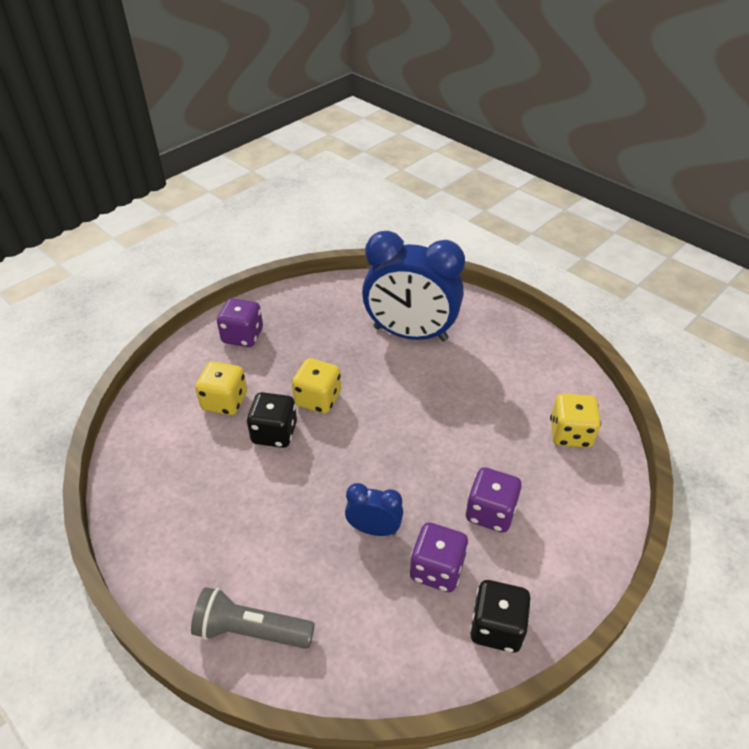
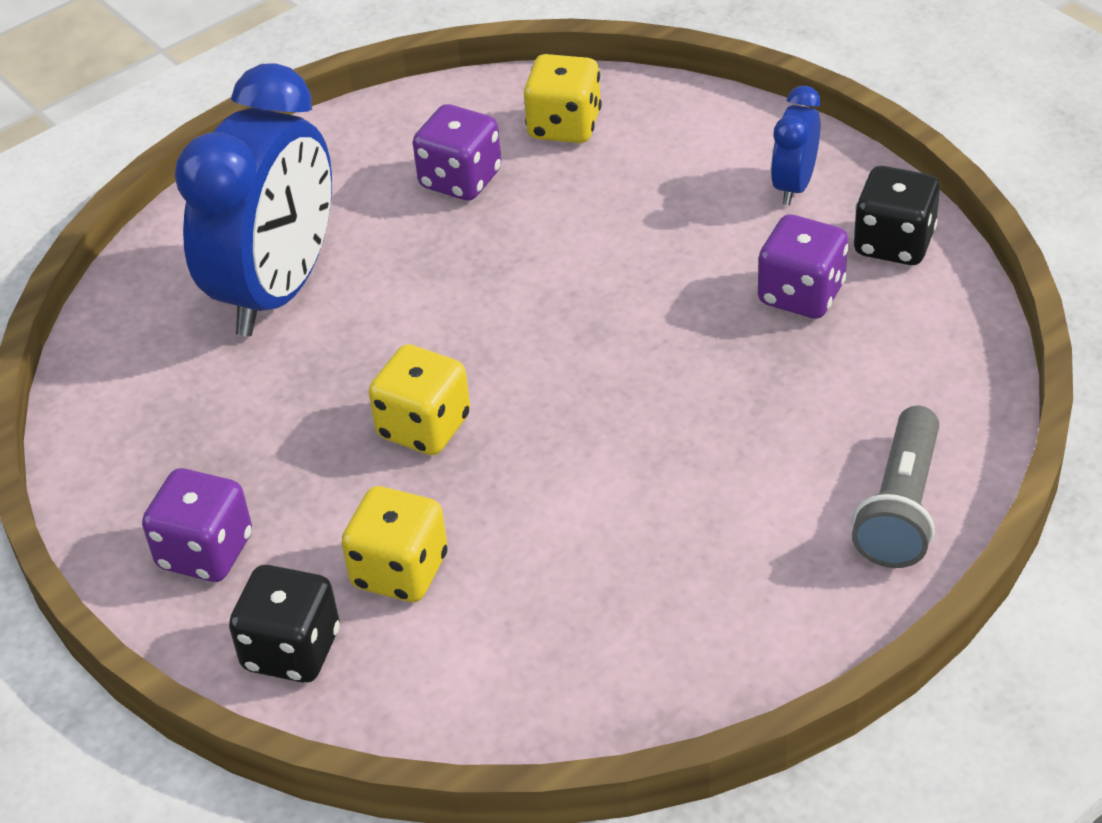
camera: 80 degrees left, 0 degrees up
(274, 433) = (499, 490): black dice -> black dice (292, 650)
(374, 529) = (725, 360): blue clock -> blue clock (794, 186)
(490, 512) = (705, 229): purple dice -> purple dice (460, 180)

